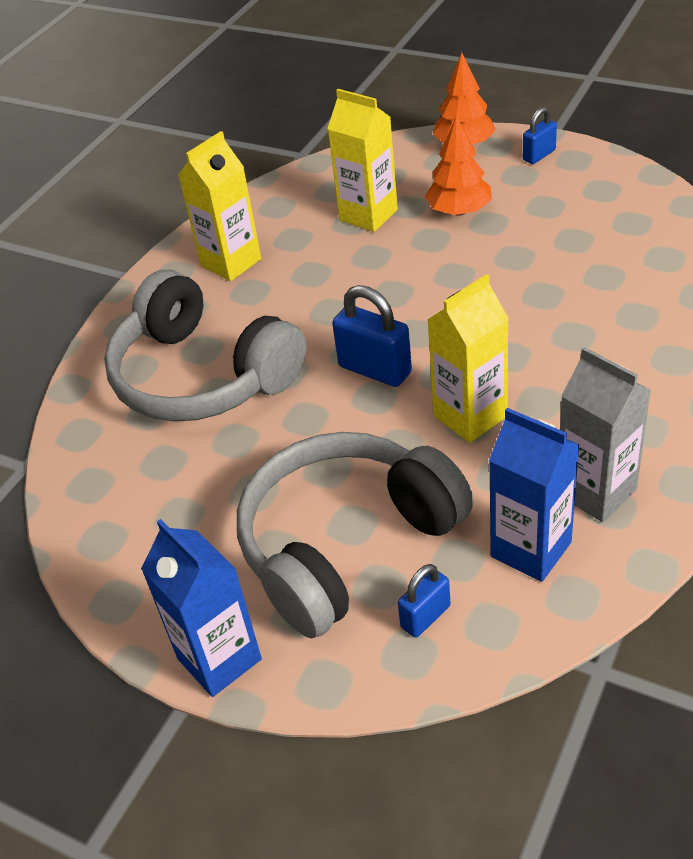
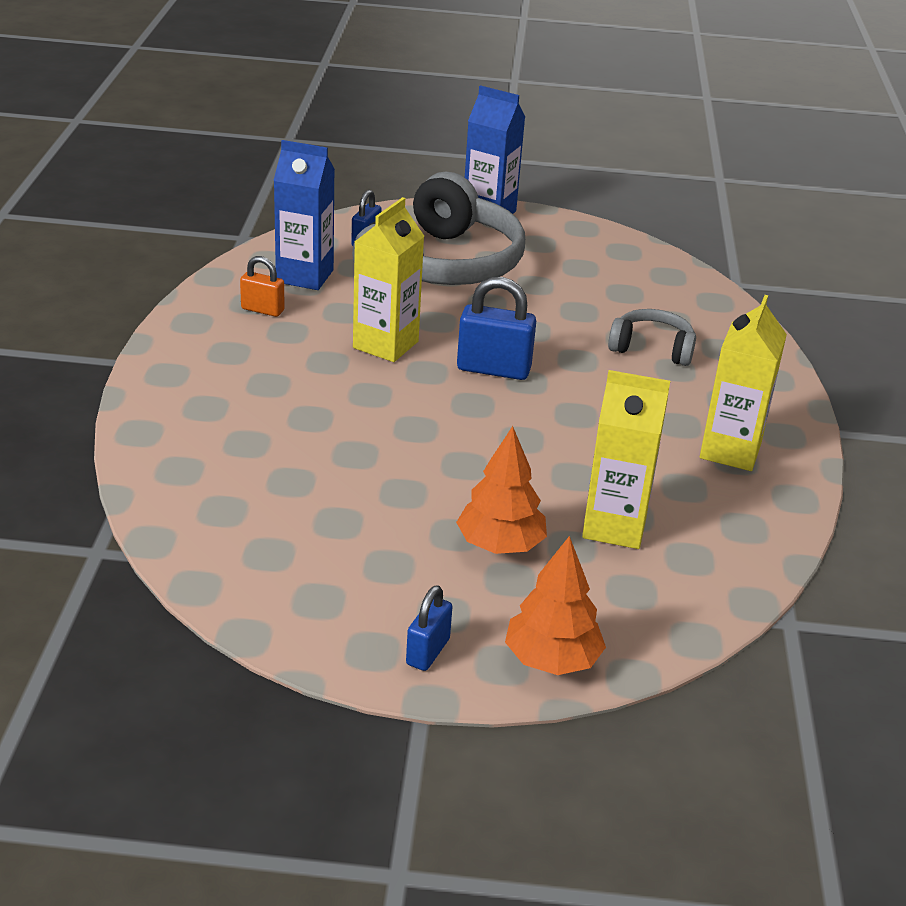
camera: 150 degrees right, 10 degrees down
(202, 376) = (652, 348): grey headphones -> grey headphones, size x0.47
(596, 492) = (262, 310): grey carton -> orange padlock

